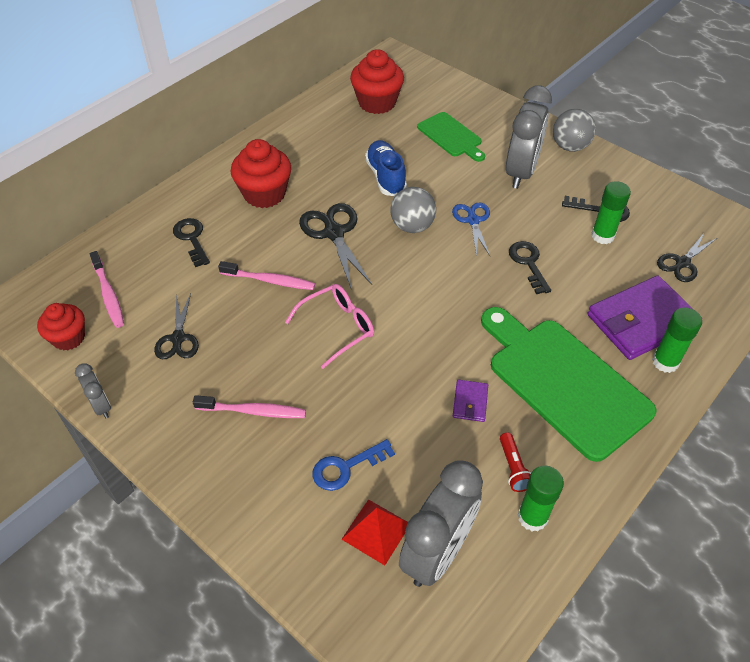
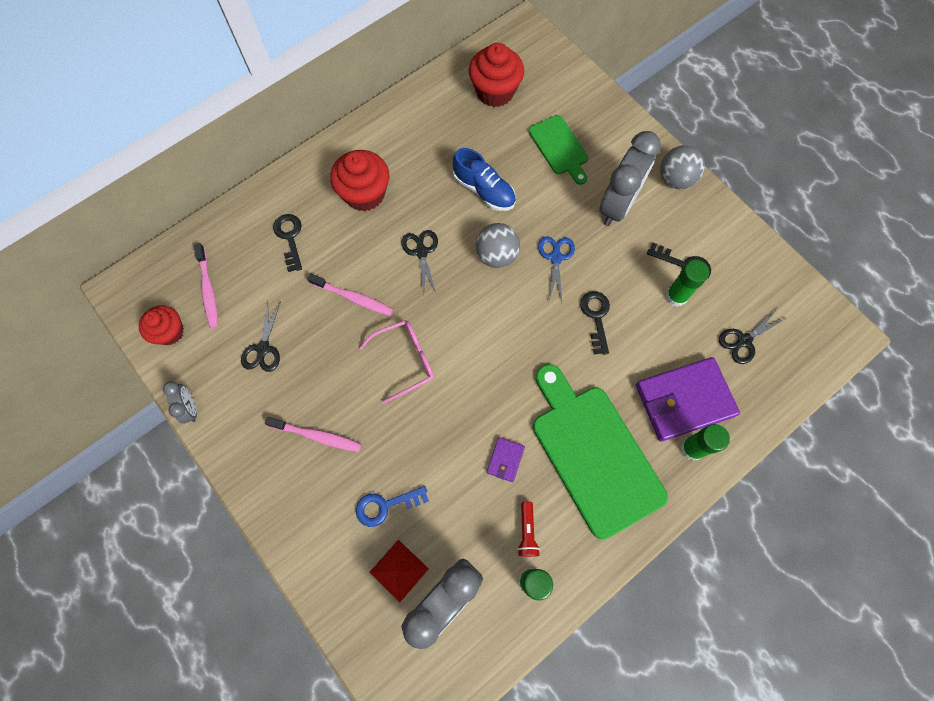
camera: 10 degrees right, 20 degrees up
(334, 233) = (421, 252): black scissors -> black scissors, size x0.65
(386, 177) = (484, 190): blue shoe -> blue shoe turned 135 degrees clockwise

